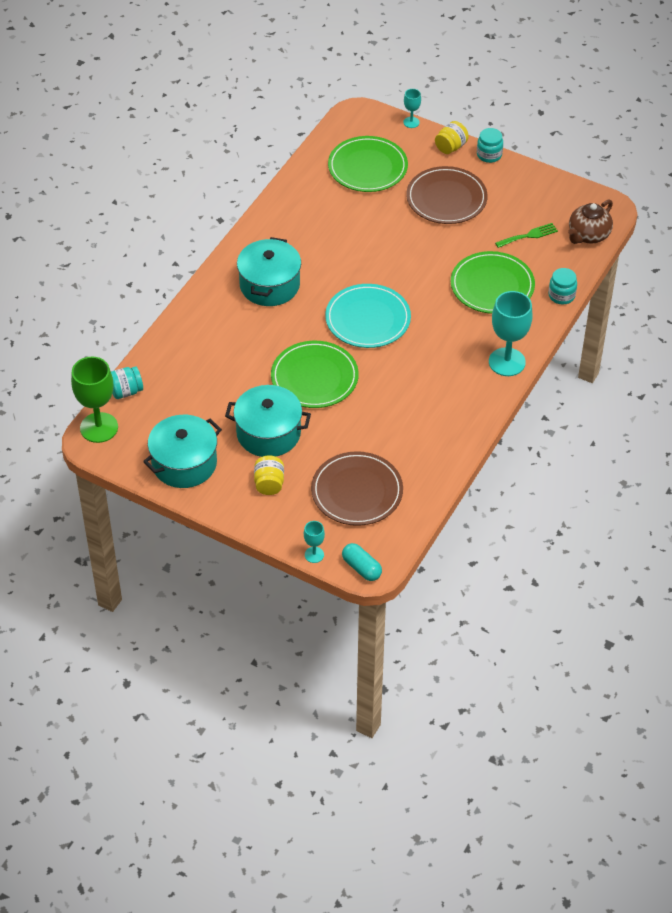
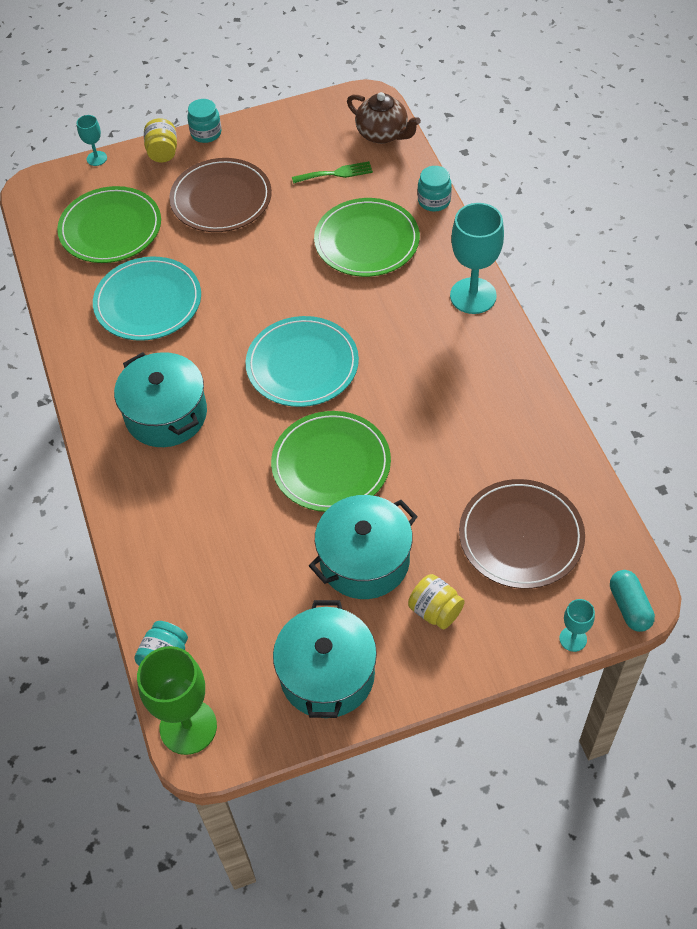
camera: 45 degrees left, 5 degrees up
(335, 222) = (148, 302): none -> turquoise plate
(361, 568) = (629, 607): turquoise capsule -> turquoise capsule turned 75 degrees clockwise
(529, 235) = (336, 173): green fork -> green fork turned 60 degrees clockwise
(588, 235) = (383, 134): brown teapot -> brown teapot turned 45 degrees counterclockwise

